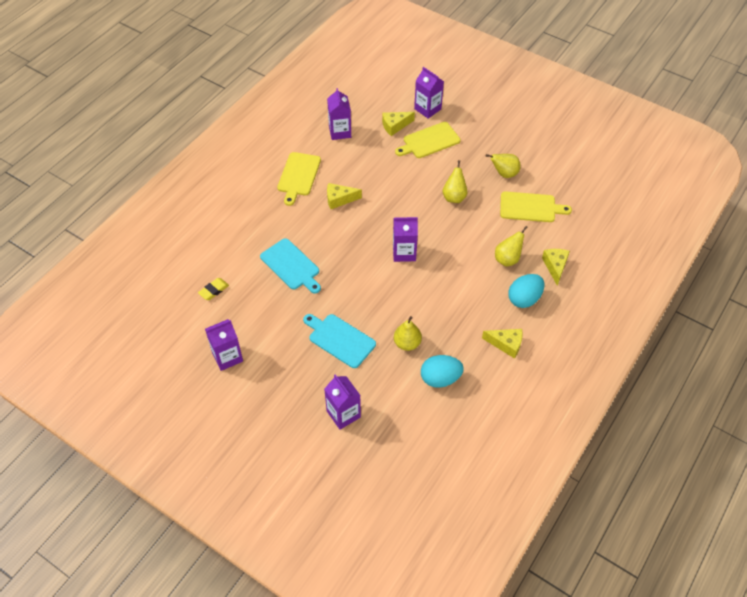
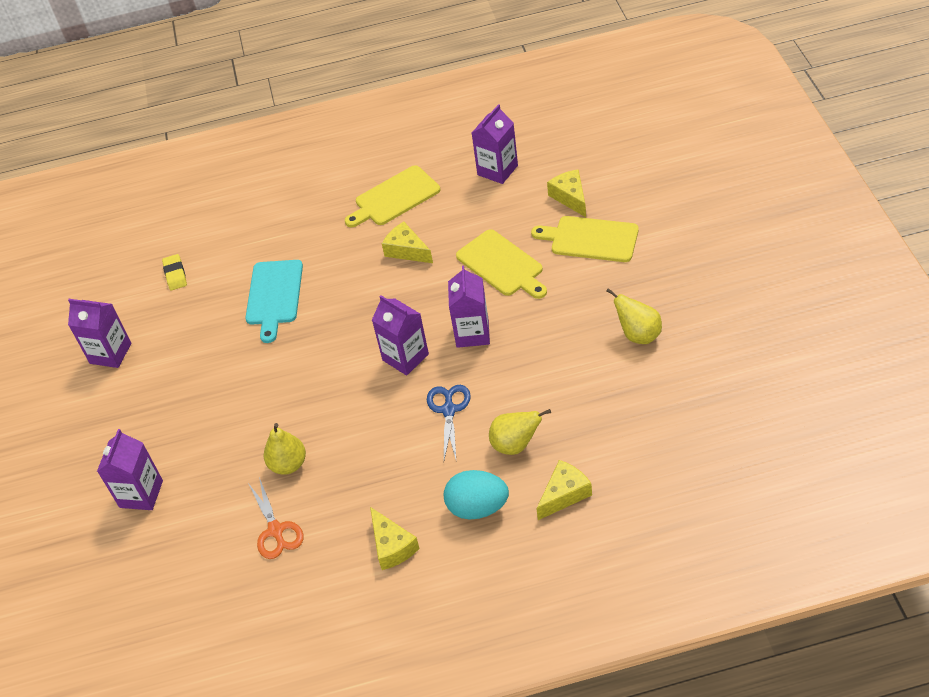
camera: 50 degrees right, 5 degrees down
(214, 290) = (175, 274): yellow eraser -> yellow eraser turned 75 degrees clockwise
(340, 339) = (228, 410): turquoise cutting board -> none
(395, 126) = (570, 197): yellow cheese -> yellow cheese turned 45 degrees clockwise
(427, 109) = (635, 197): purple carton -> purple carton (472, 333)
(440, 378) = (275, 530): turquoise egg -> orange scissors
(454, 197) = (540, 326): yellow pear -> none
(457, 264) = (449, 410): none -> blue scissors
(530, 207) = (621, 398): yellow cutting board -> yellow cutting board (502, 265)

